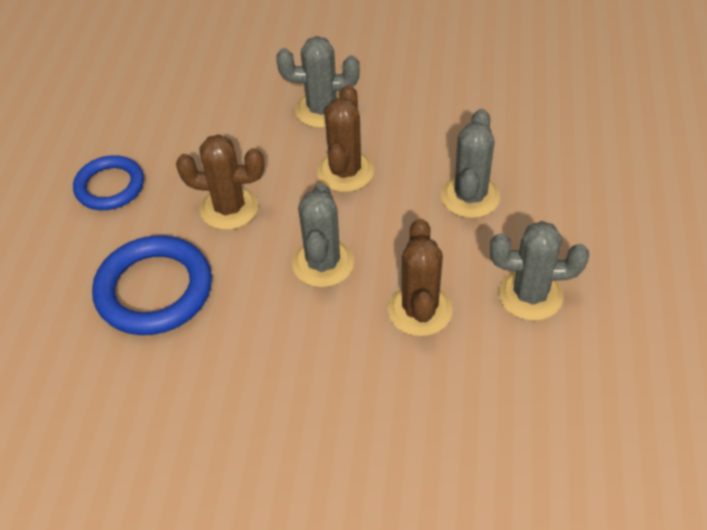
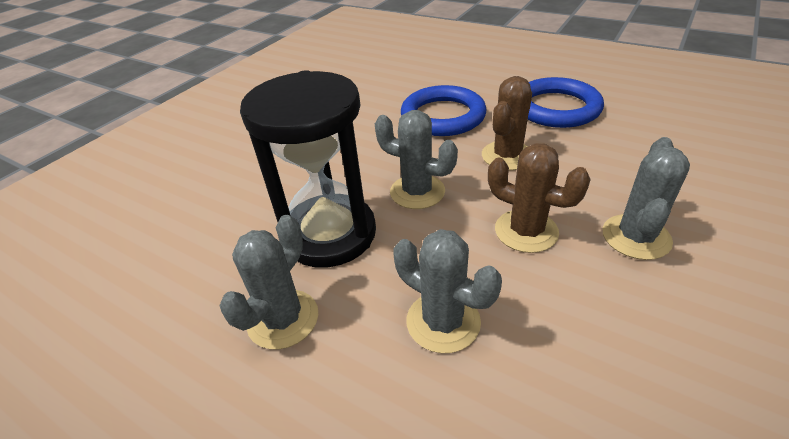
camera: 115 degrees right, 10 degrees down
(110, 186) = (556, 108): blue ring -> blue ring, size x1.53
(420, 310) = (329, 234): brown cactus -> black hourglass

